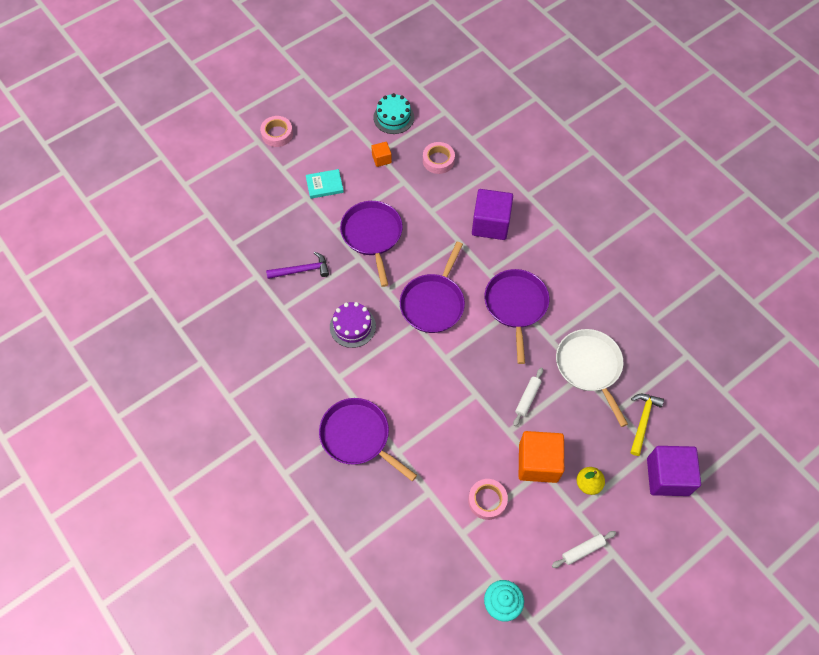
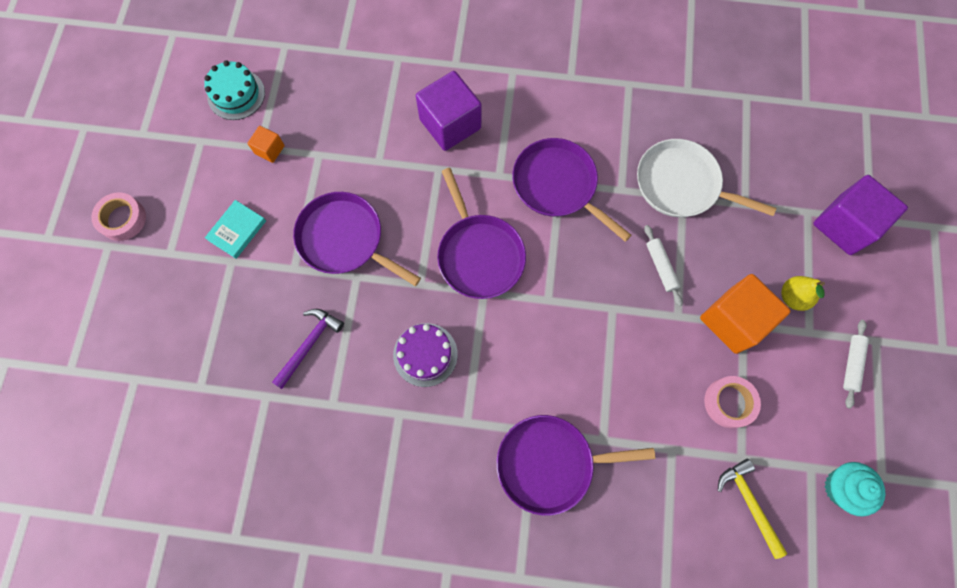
camera: 45 degrees left, 10 degrees up
(438, 160) = (331, 102): pink tape -> none
(643, 421) = (774, 193): yellow hammer -> yellow hammer (749, 503)

